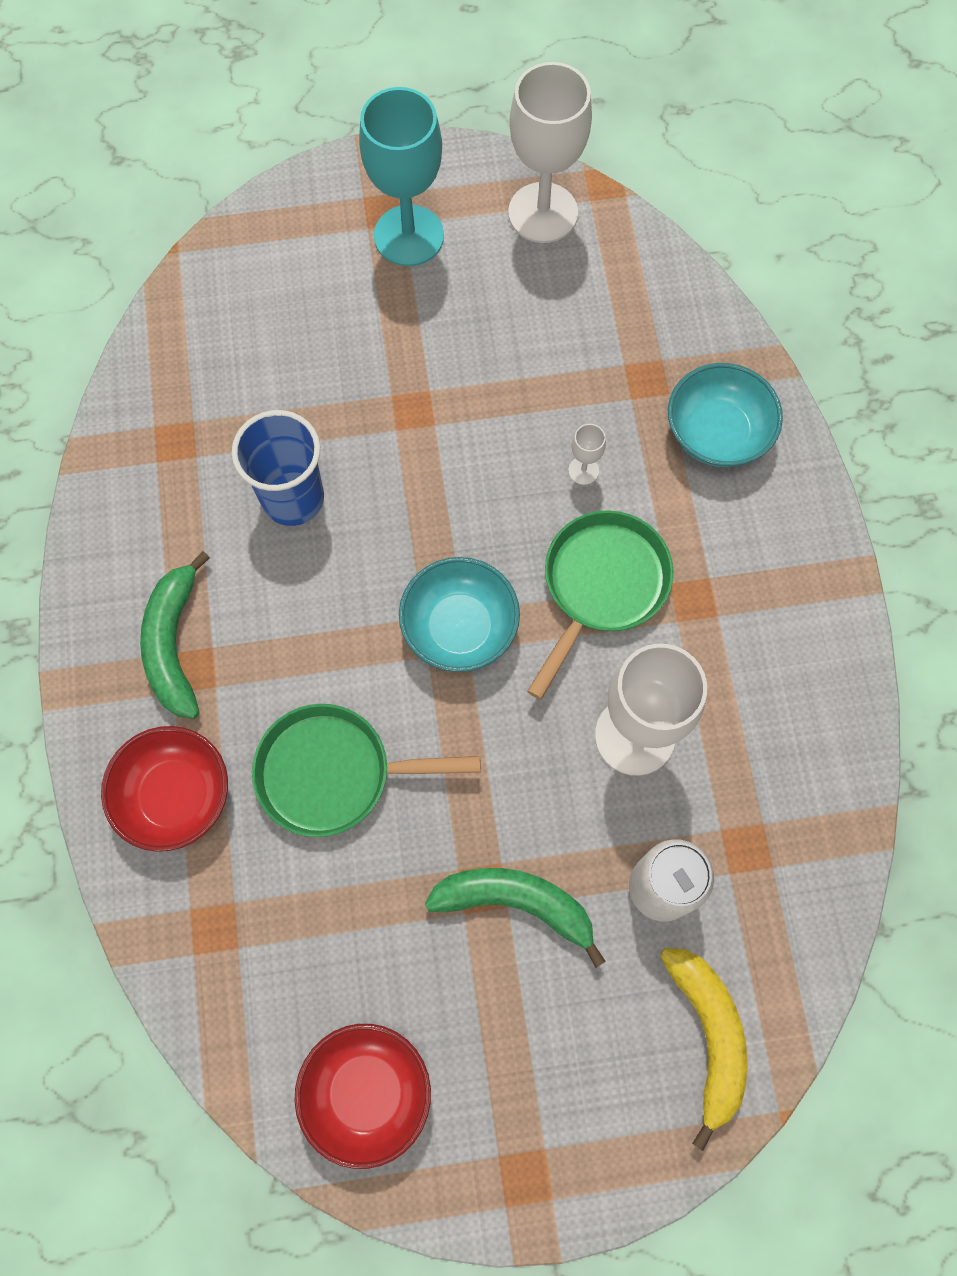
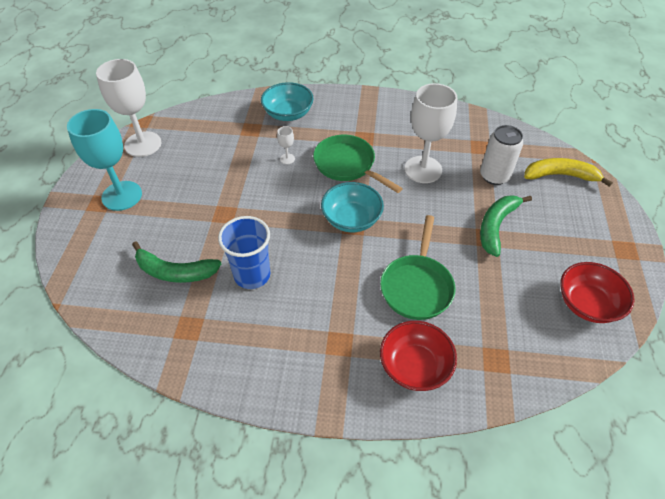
camera: 75 degrees left, 20 degrees down
(174, 644) = (320, 350): green banana -> green banana (175, 272)

